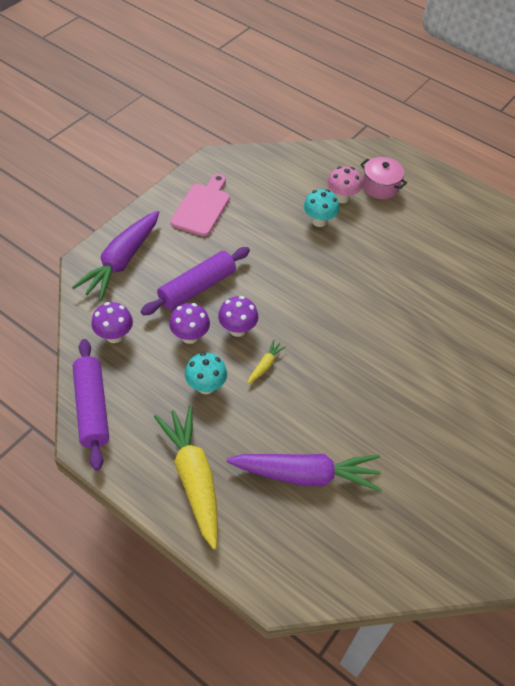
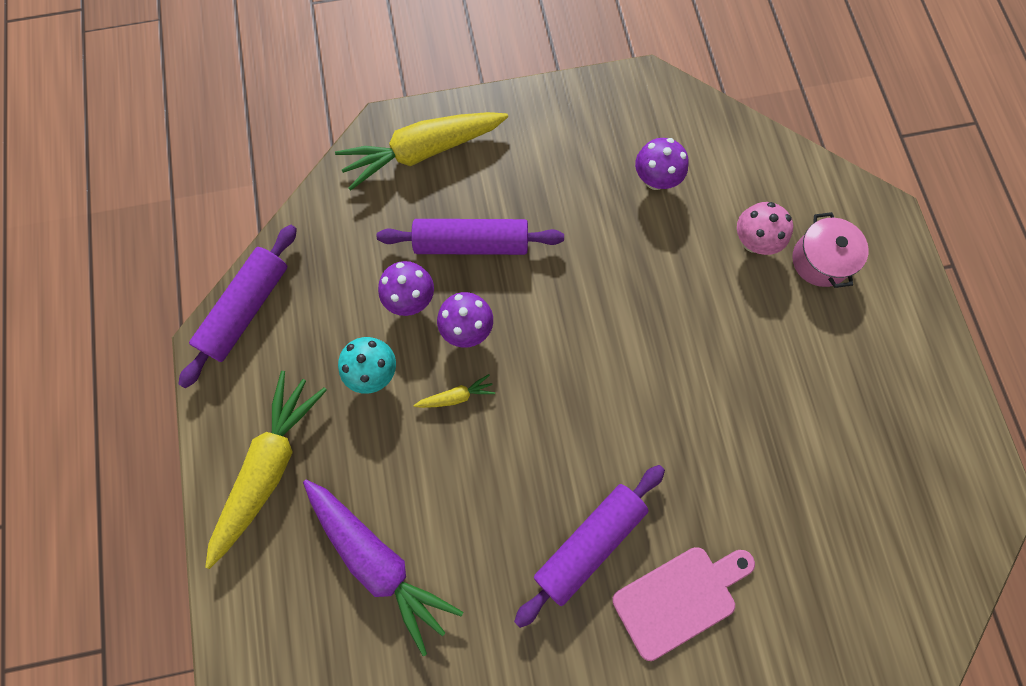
camera: 45 degrees right, 20 degrees up
(114, 336) = (337, 240): purple mushroom -> purple mushroom (655, 180)
(122, 261) = (423, 152): purple carrot -> yellow carrot
(202, 207) = (571, 140): pink cutting board -> pink cutting board (679, 598)
(319, 221) = (693, 255): turquoise mushroom -> none
(404, 382) = (589, 543): none -> purple rolling pin

